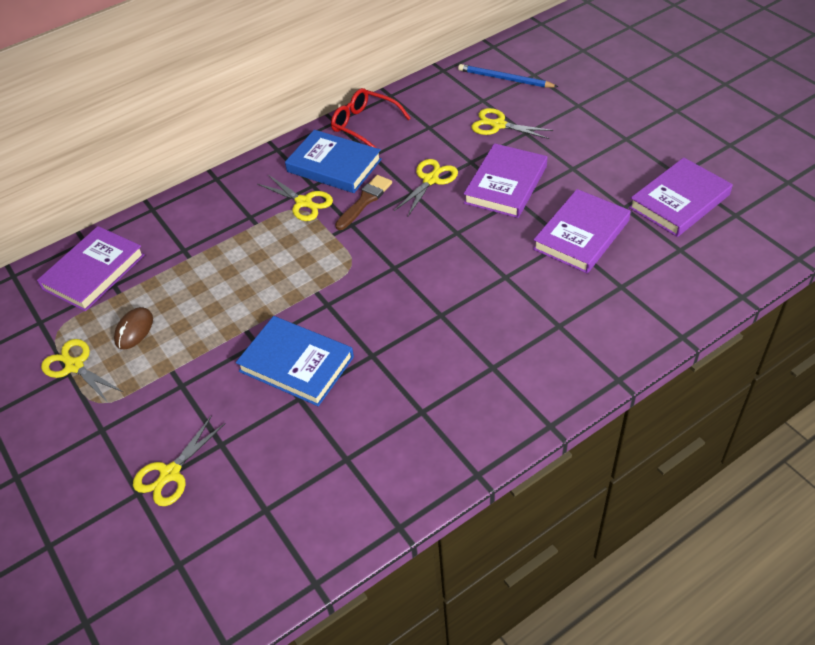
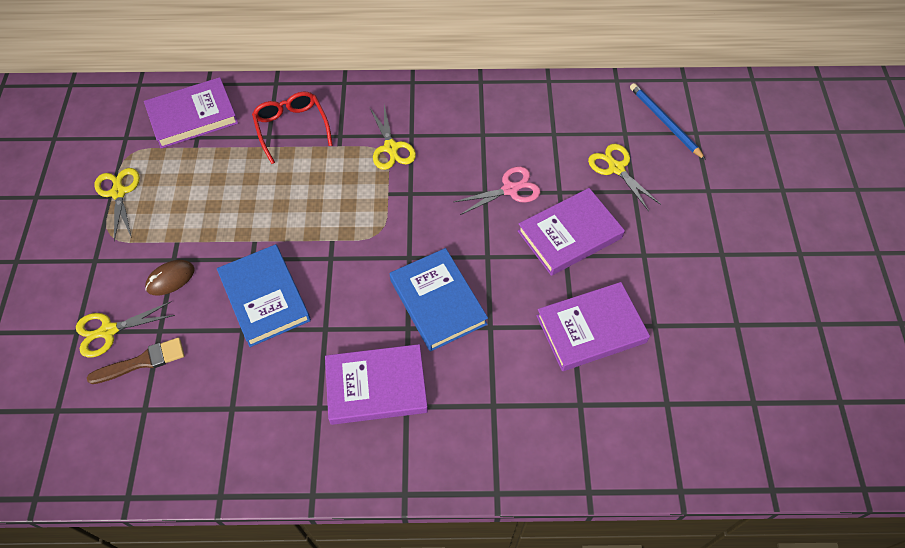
camera: 30 degrees right, 10 degrees up
(134, 330) = (180, 188): brown mouse -> brown mouse (170, 279)
(334, 165) = (443, 126): blue book -> blue book (437, 302)
(364, 125) = (502, 99): red glasses -> red glasses (291, 128)
(365, 201) = (439, 177): brown brush -> brown brush (142, 361)
(430, 180) = (510, 189): yellow scissors -> pink scissors
(679, 201) = (712, 353): purple book -> purple book (376, 387)

